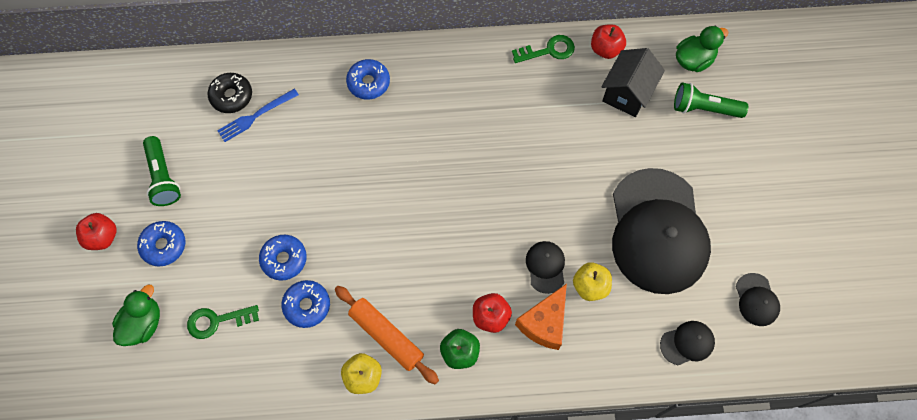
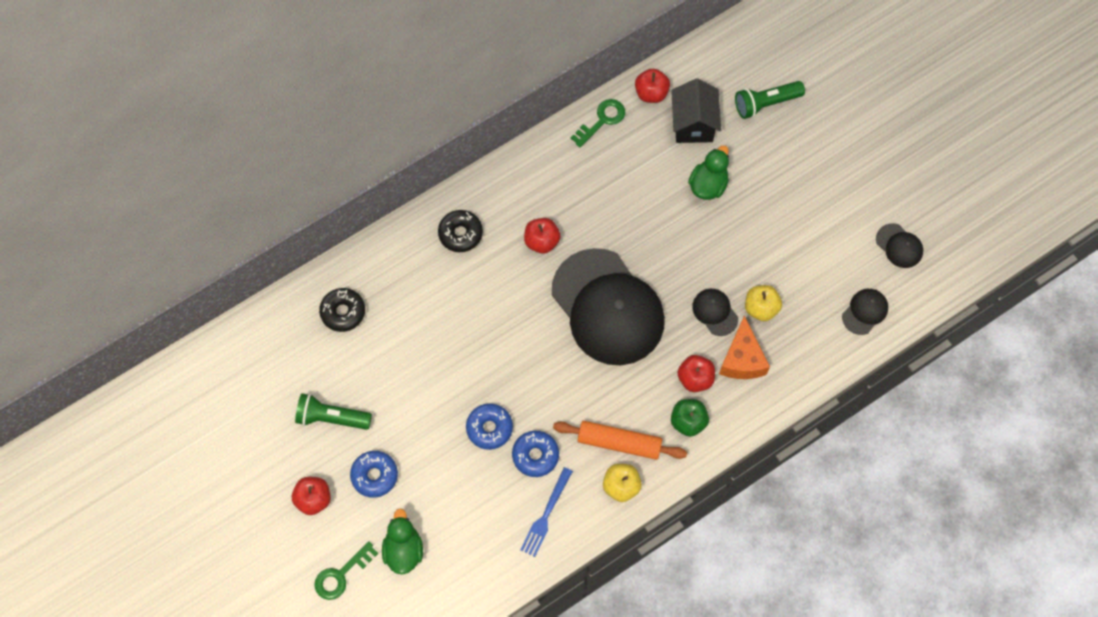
camera: 30 degrees left, 0 degrees up
(163, 177) = (331, 418): green flashlight -> green flashlight turned 150 degrees clockwise
(217, 321) = (466, 511): green key -> green key (341, 575)
(255, 116) = (378, 318): blue fork -> blue fork (546, 515)
(368, 83) = (460, 234): blue donut -> black donut
(432, 124) = (541, 241): none -> red apple
(658, 231) = (789, 232): black cap -> black cap (608, 307)
(693, 60) = (732, 64): green duck -> green duck (708, 185)

